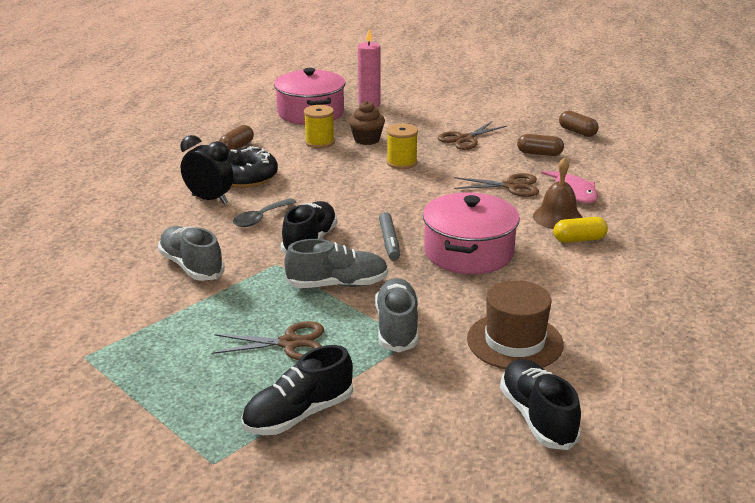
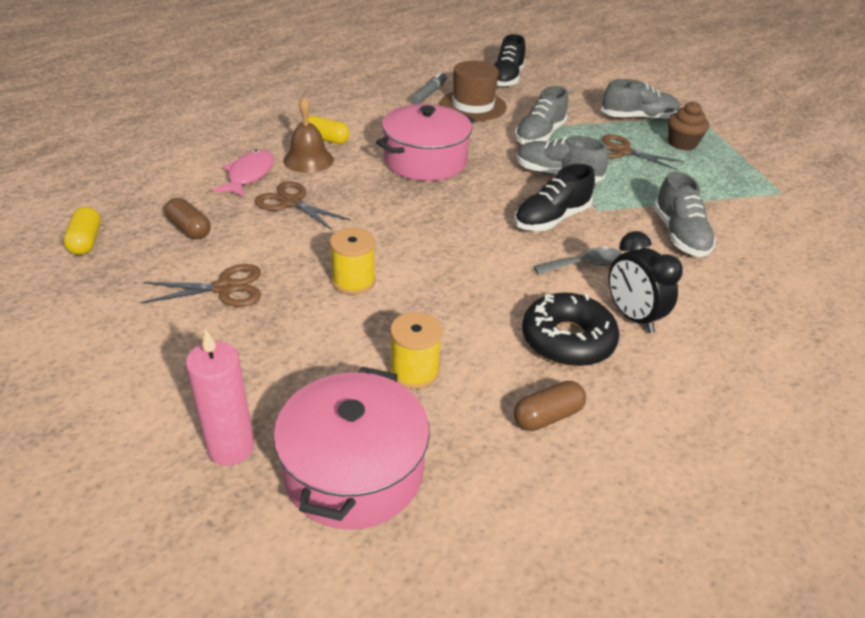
camera: 150 degrees left, 10 degrees up
(299, 414) = (638, 118): black shoe -> grey shoe
(366, 140) = (345, 346): brown cupcake -> brown cupcake (682, 144)
(389, 242) = (479, 193): grey marker -> grey marker (429, 94)
(577, 132) = (86, 241): brown capsule -> yellow capsule

